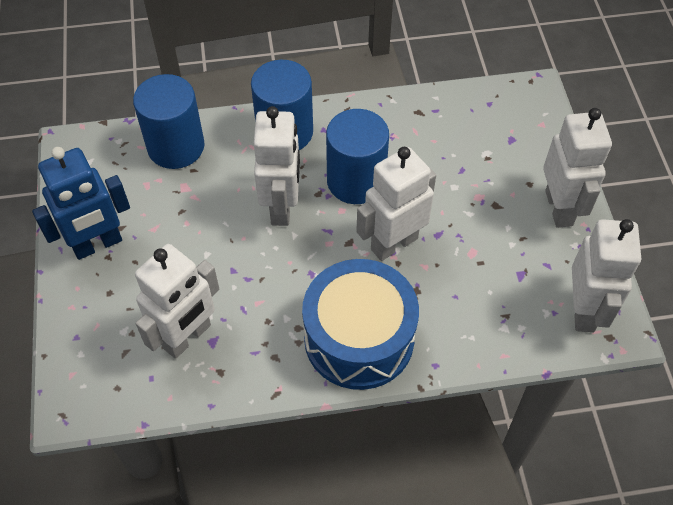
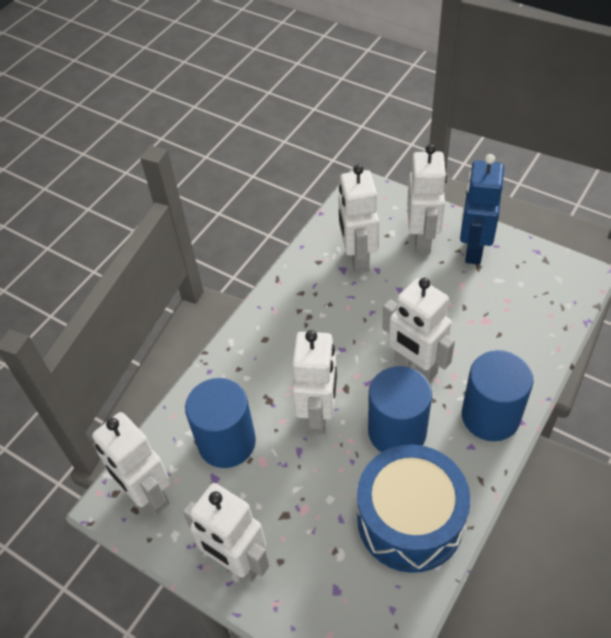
camera: 135 degrees right, 5 degrees down
(115, 296) = (422, 239): none -> white robot
(176, 147) = (532, 336): blue cylinder -> blue cylinder (227, 442)
(359, 338) = (269, 343): blue drum -> blue drum (410, 520)

